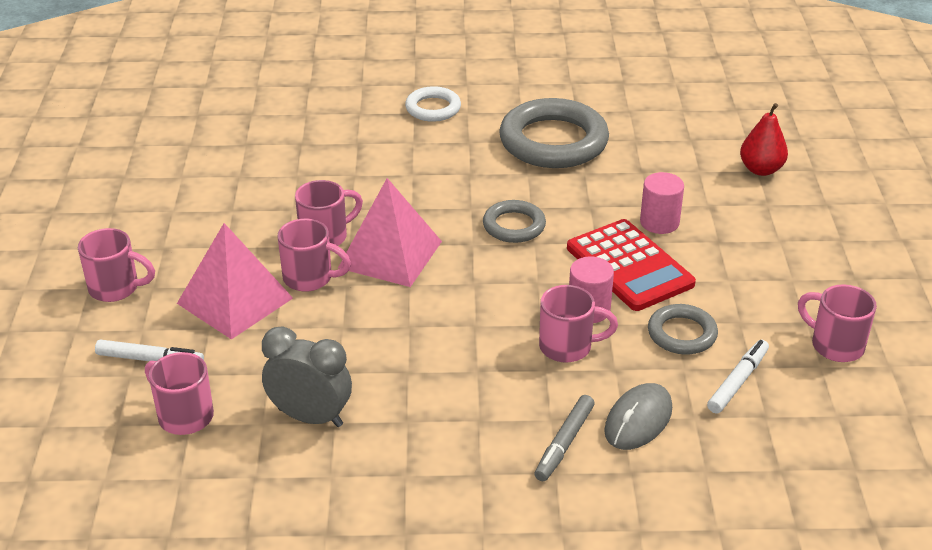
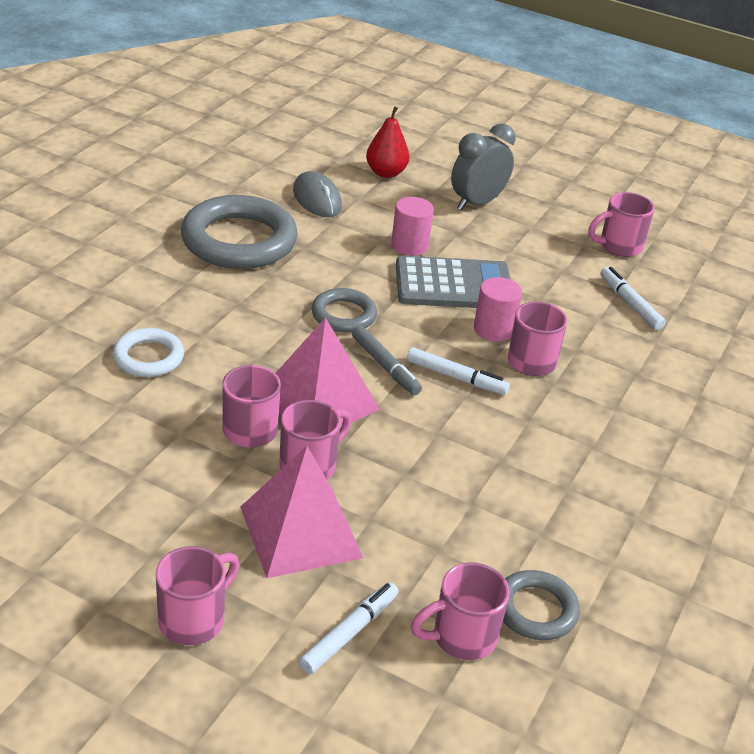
camera: 65 degrees left, 0 degrees up
(310, 417) = (523, 546): grey clock -> grey clock (477, 203)
(433, 108) = (104, 277): white ring -> white ring (148, 357)
(494, 312) = (456, 378): none -> white marker
(564, 443) = (648, 414): grey marker -> grey marker (385, 366)
(629, 266) = (453, 285): red calculator -> grey calculator
(638, 420) = (644, 367): grey mouse -> grey mouse (317, 199)
(682, 334) = (557, 301): grey ring -> grey ring (535, 610)

